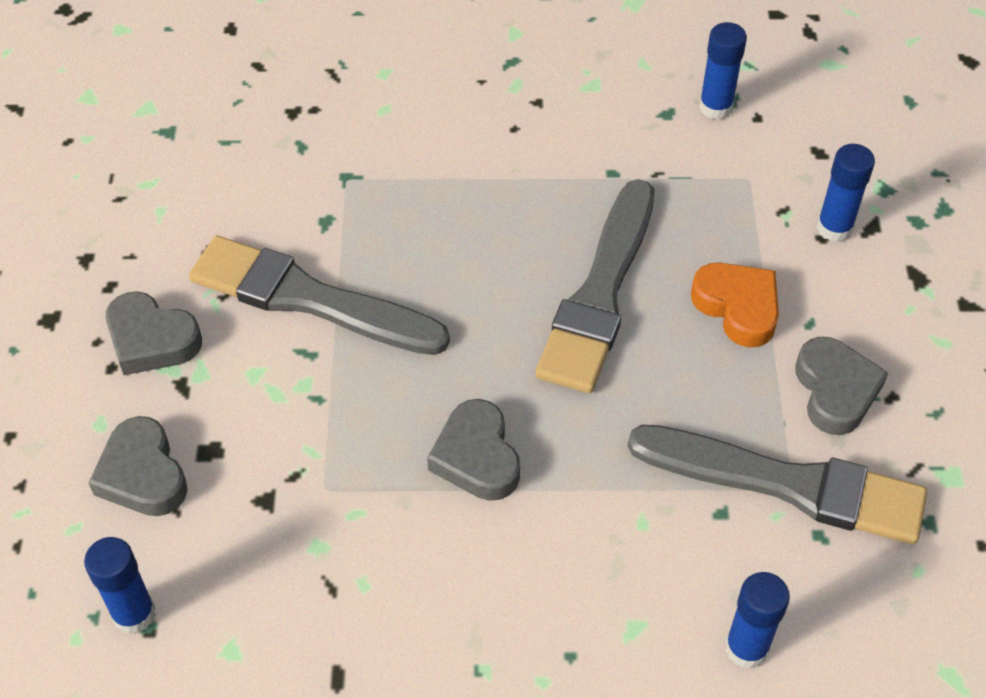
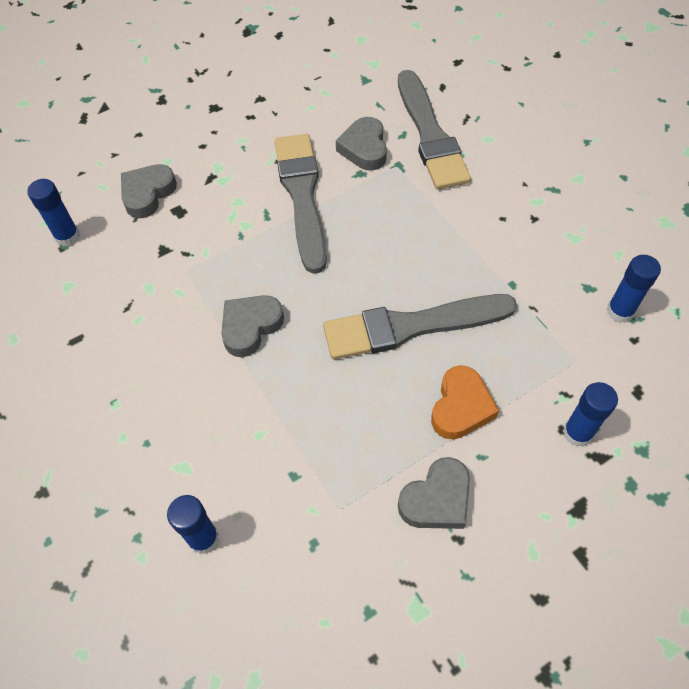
camera: 60 degrees right, 5 degrees up
(151, 340) = (229, 150): grey heart -> grey heart (364, 148)
(788, 484) = (341, 505): grey brush -> grey brush (430, 135)

